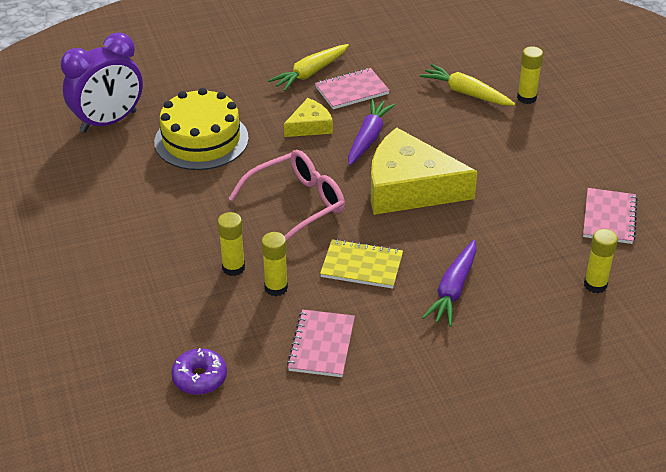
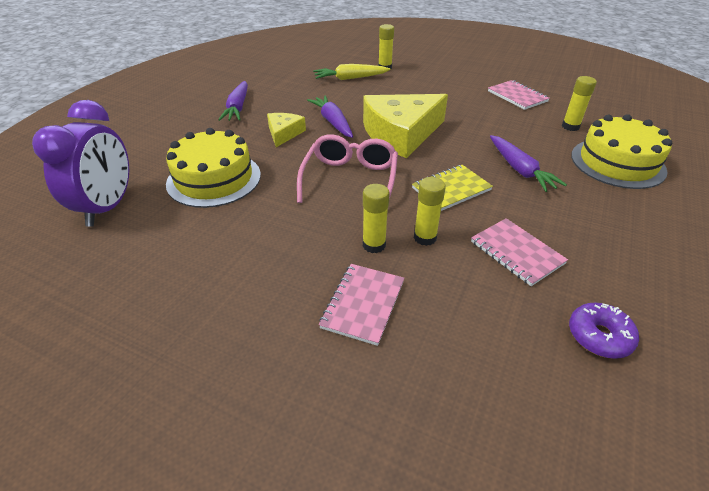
camera: 45 degrees left, 0 degrees up
(200, 378) = (487, 346): purple donut -> purple donut (599, 336)
(310, 73) = (238, 107): yellow carrot -> purple carrot
(352, 90) = (281, 104): pink notebook -> pink notebook (363, 304)
(563, 347) = (617, 163): none -> yellow cake

